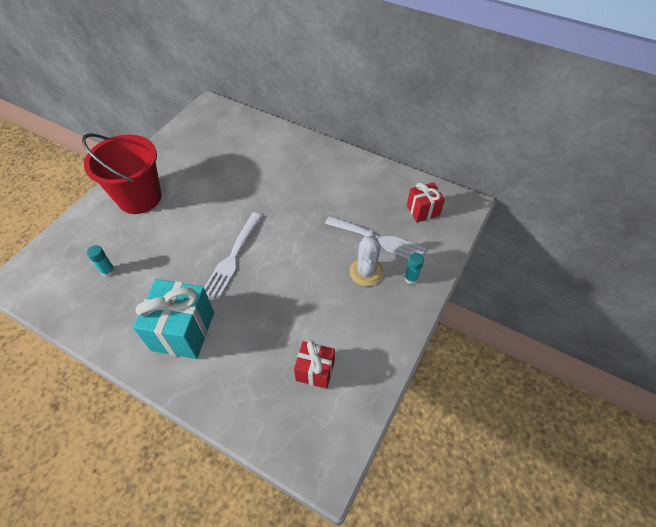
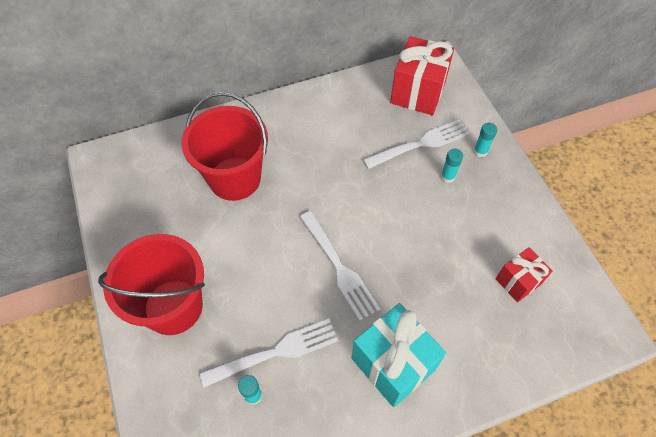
camera: 50 degrees left, 5 degrees up
(144, 263) = (274, 353): none -> white fork
(252, 166) = (235, 178): none -> red bucket
(366, 272) = (448, 176): white cactus -> turquoise glue stick
(423, 210) = (418, 92): red gift -> red gift, size x1.71

